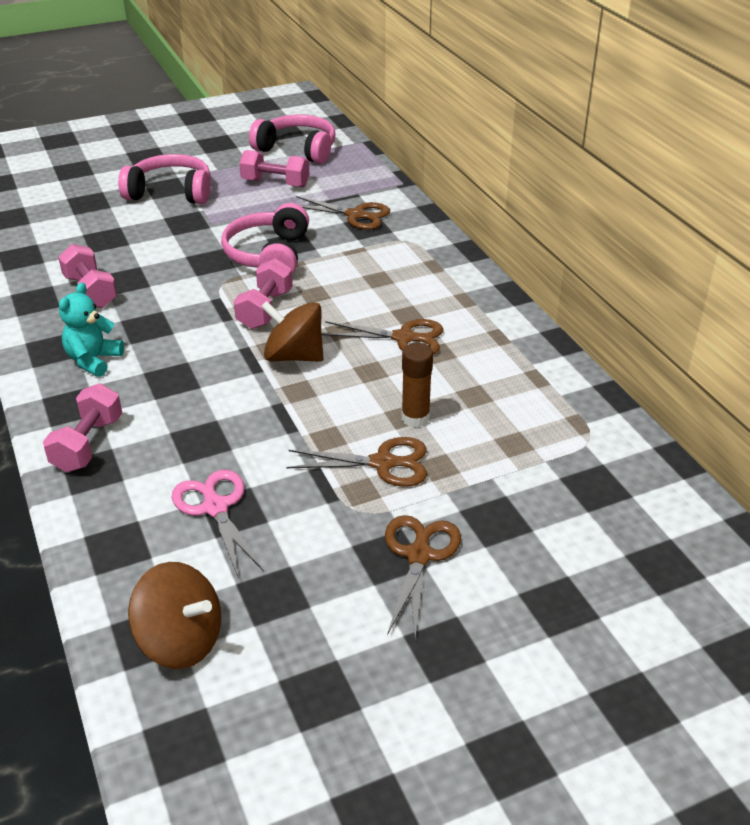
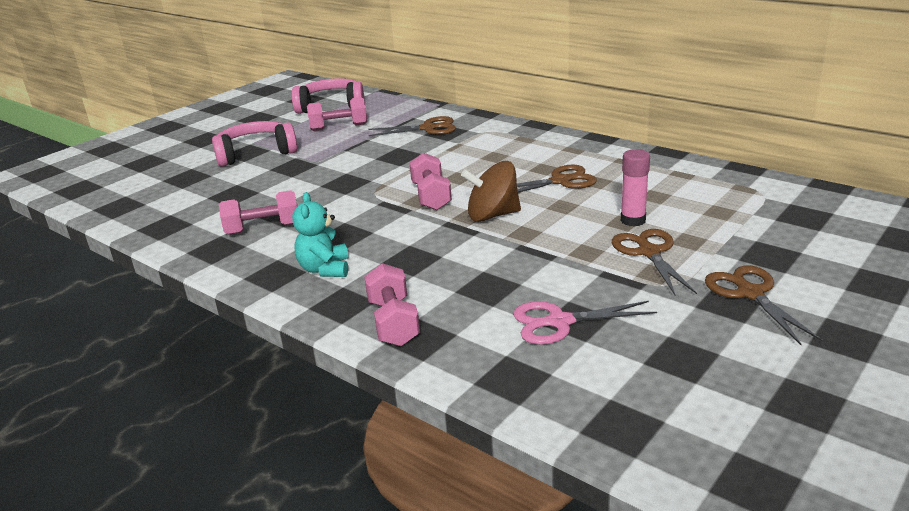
camera: 25 degrees left, 10 degrees down
(90, 291) = (263, 229): pink dumbbell -> pink dumbbell turned 45 degrees counterclockwise
(180, 640) = (653, 416): brown spinning top -> none
(215, 506) = (558, 322): pink scissors -> pink scissors turned 45 degrees counterclockwise
(268, 255) = (390, 166): pink headphones -> none
(384, 463) = (648, 252): brown scissors -> brown scissors turned 75 degrees counterclockwise
(415, 418) = (633, 220): brown glue stick -> pink glue stick

